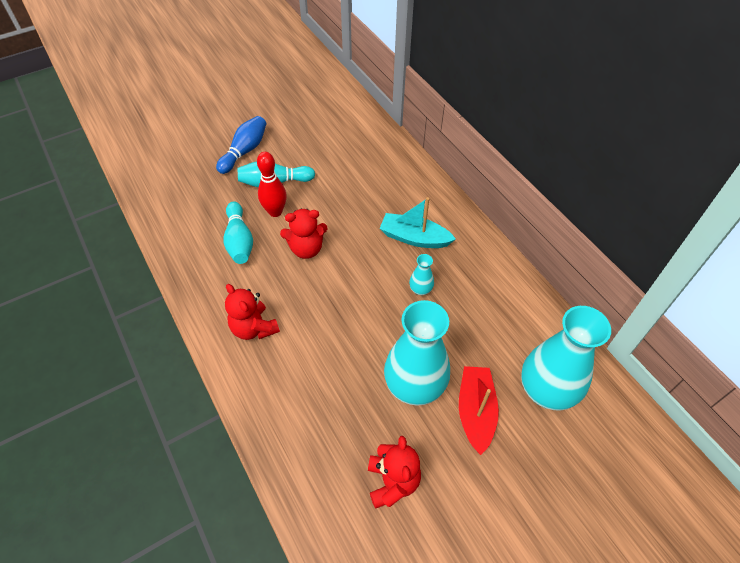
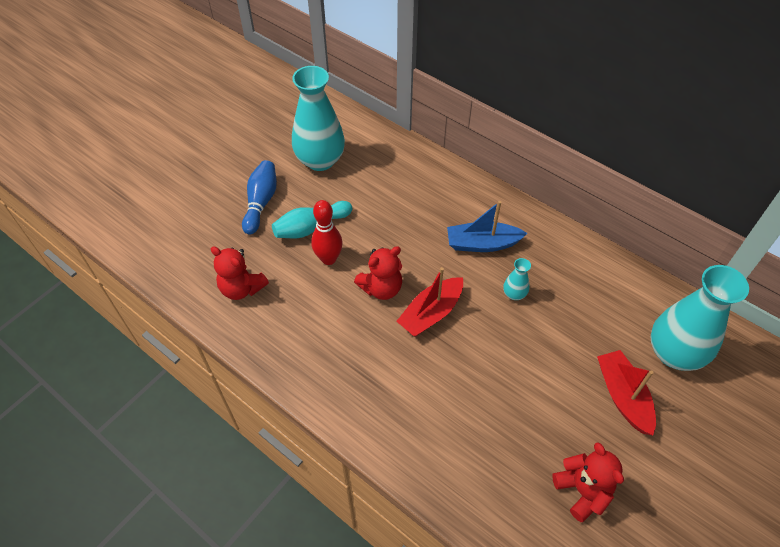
camera: 20 degrees left, 0 degrees up
(239, 241) = (307, 301): turquoise bowling pin -> none
(254, 328) = (371, 388): red teddy bear -> red teddy bear (242, 288)
(338, 282) = (431, 313): none -> red boat
(414, 238) = (482, 244): turquoise boat -> blue boat
(414, 385) = (556, 391): turquoise vase -> turquoise vase (320, 160)

